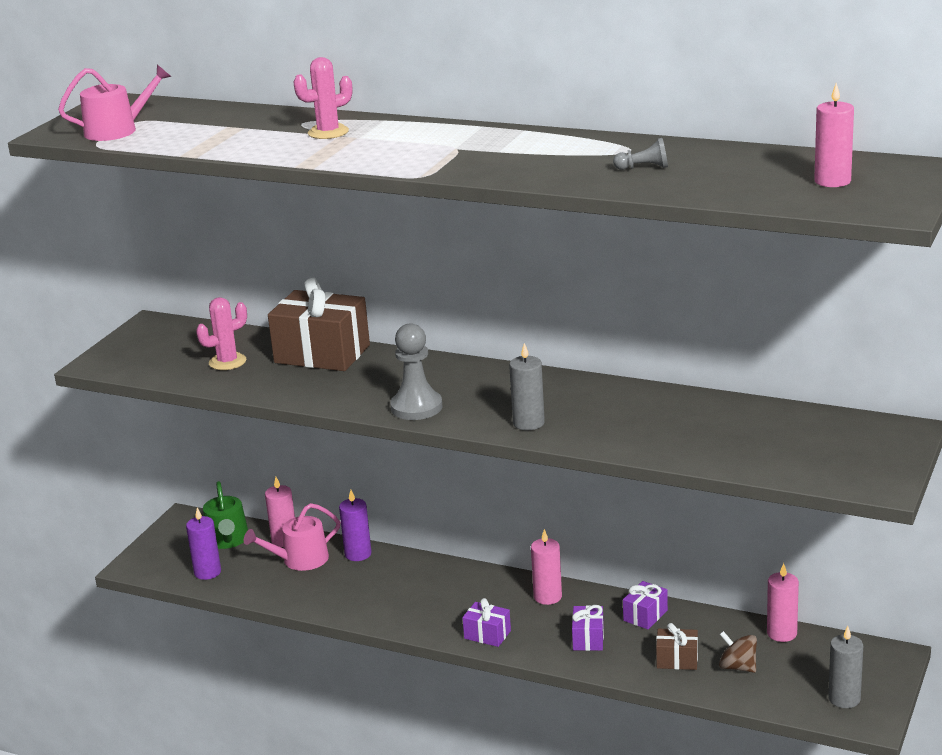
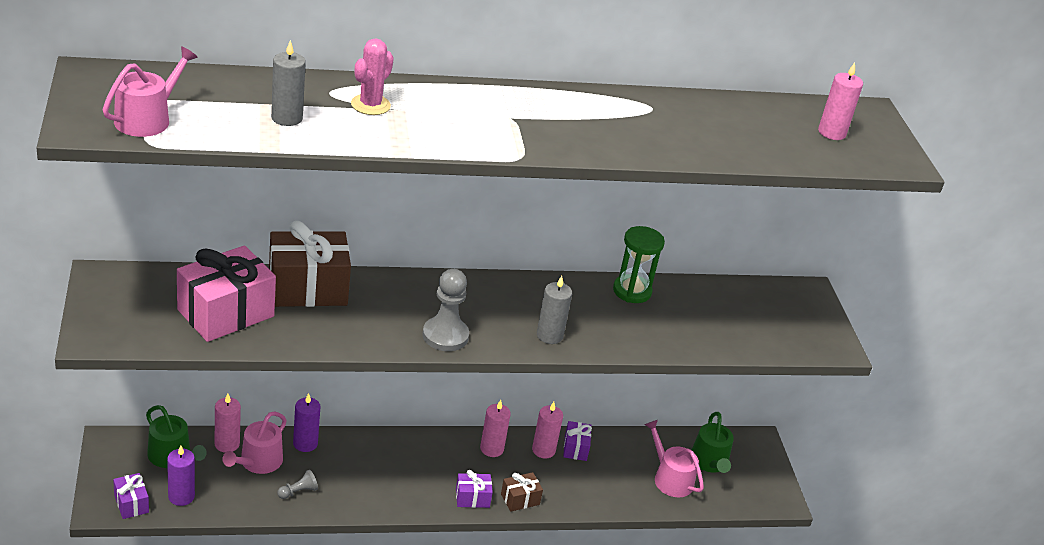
camera: 40 degrees left, 10 degrees up
(227, 362) = (225, 313): pink cactus -> pink gift
(588, 639) = (550, 481): purple gift -> purple gift (131, 503)
(644, 168) = (685, 129): grey pawn -> grey pawn (298, 491)
(668, 400) = (632, 291): none -> green hourglass
(677, 660) = (625, 483): brown gift -> brown gift (520, 499)
(737, 667) = (670, 478): brown spinning top -> pink watering can
(781, 633) = (678, 440): pink candle -> pink candle (543, 450)
(804, 663) = (709, 462): none -> green watering can
(844, 699) = (754, 486): grey candle -> grey candle (287, 118)

